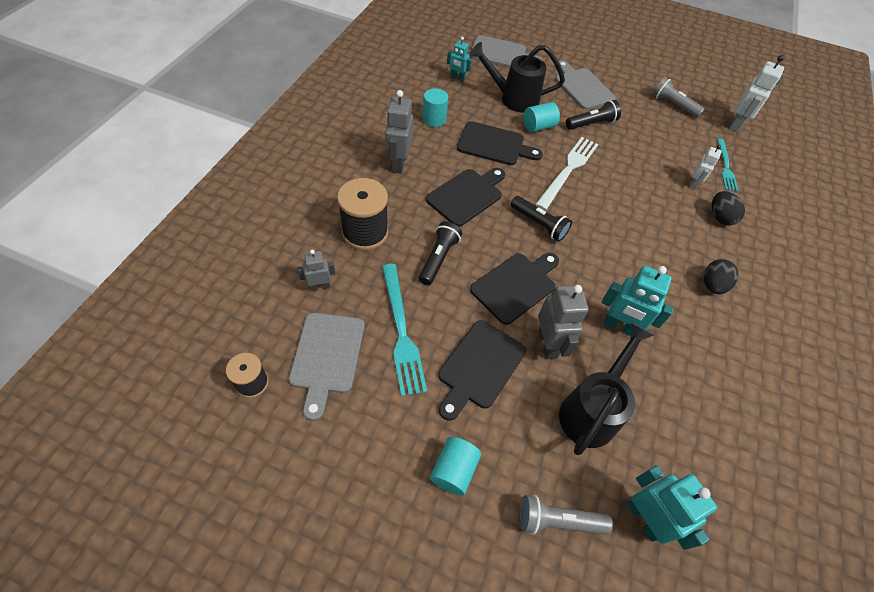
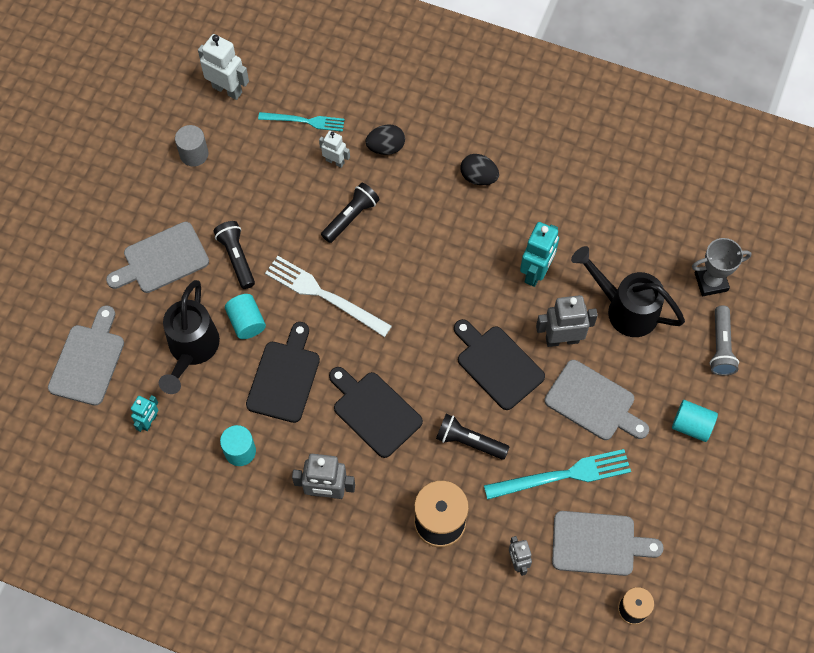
camera: 85 degrees left, 10 degrees up
(479, 367) = (593, 402): black cutting board -> grey cutting board
(539, 224) = (411, 335): black flashlight -> black flashlight (350, 217)
(644, 518) = (711, 282): turquoise robot -> grey trophy
(673, 105) = (194, 154): grey flashlight -> grey cylinder

